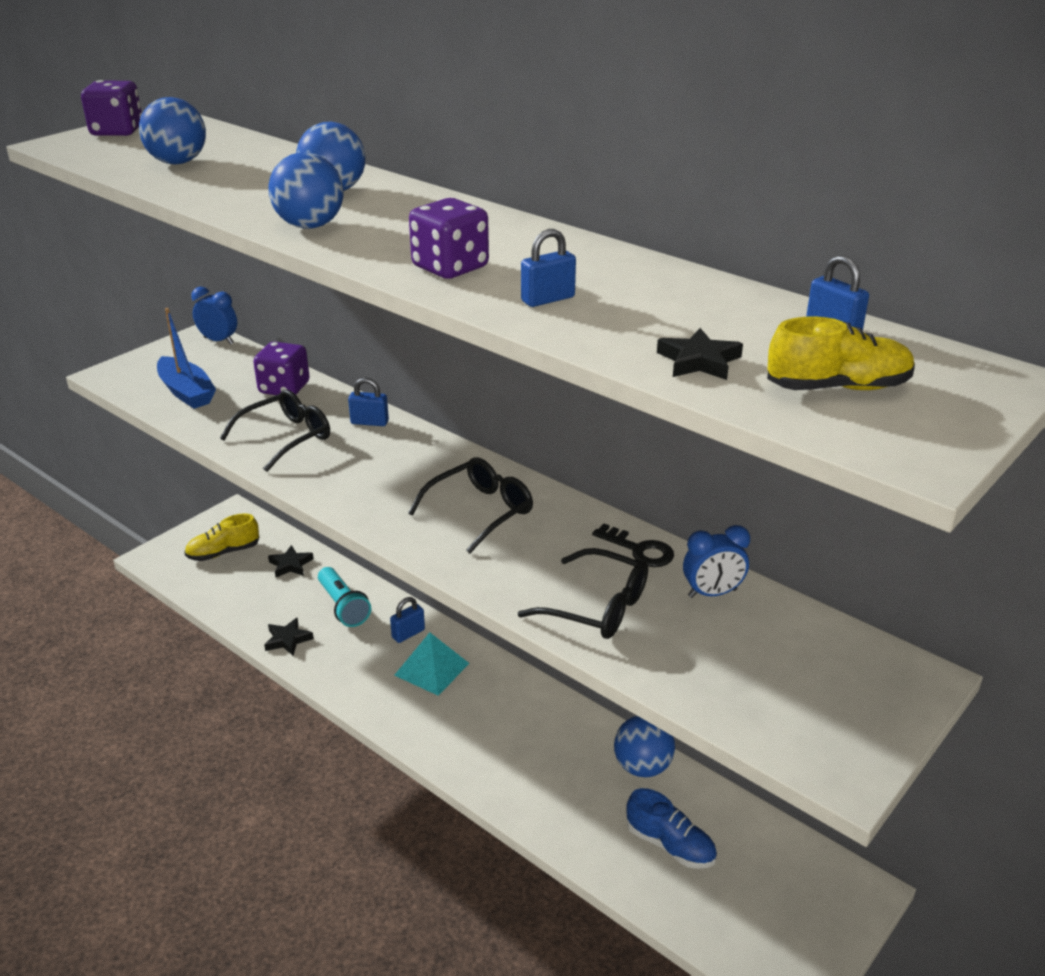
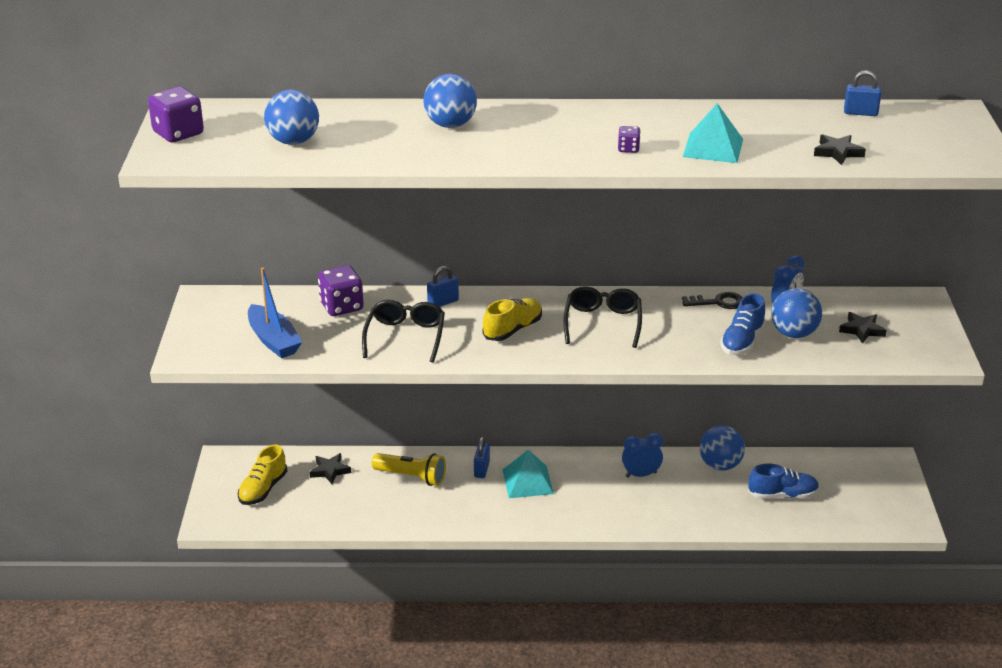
camera: 40 degrees left, 0 degrees up
(186, 392) = (273, 340): blue boat -> blue boat turned 45 degrees clockwise
(218, 341) = (224, 295): blue clock -> blue clock (641, 474)
(288, 640) = (404, 517): black star -> black star (862, 330)
(310, 226) = (493, 153): blue ball -> blue ball (793, 334)
(343, 606) = (411, 477): turquoise flashlight -> yellow flashlight
(450, 267) = (628, 149): purple dice -> purple dice, size x0.50
(548, 299) = (713, 148): blue padlock -> turquoise pyramid
(597, 607) = (742, 341): black glasses -> blue shoe
(838, 387) = (910, 142): yellow shoe -> yellow shoe (513, 329)

